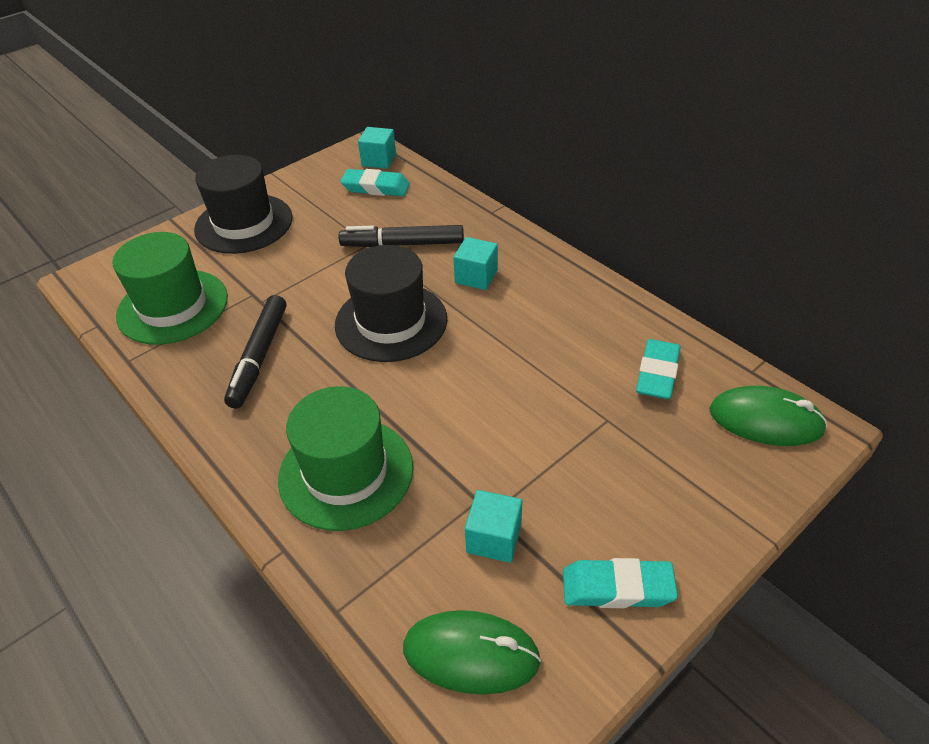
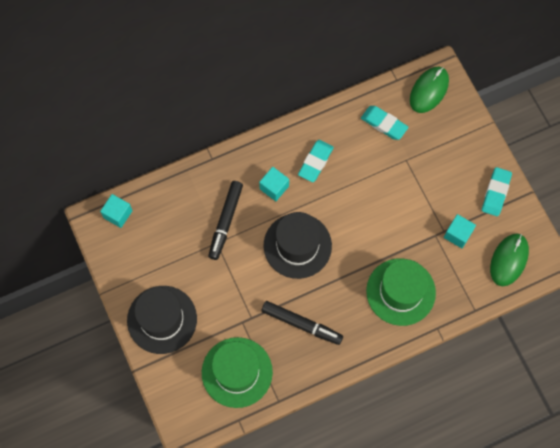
camera: 75 degrees left, 25 degrees up
(376, 187) = (153, 224): turquoise eraser -> turquoise eraser (315, 162)

